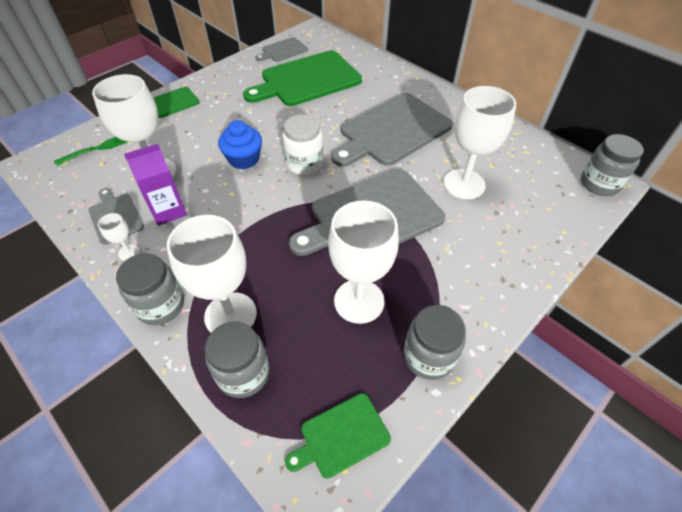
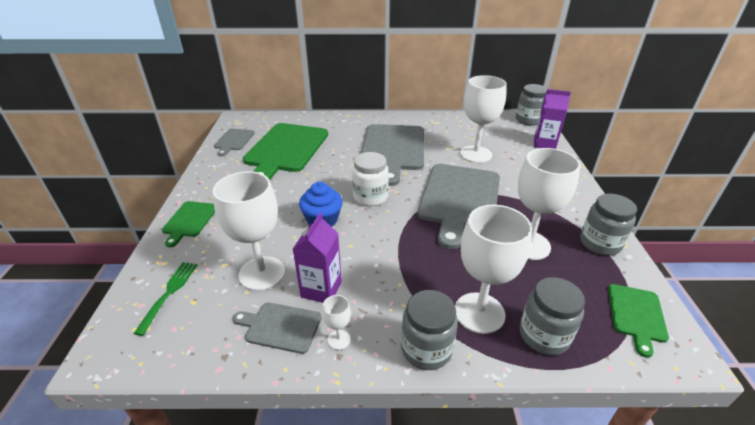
camera: 45 degrees left, 15 degrees down
(566, 222) = (544, 143): none -> purple carton

